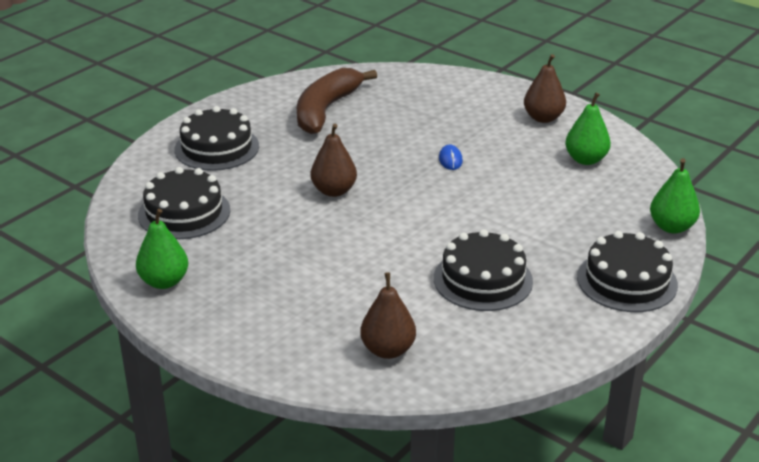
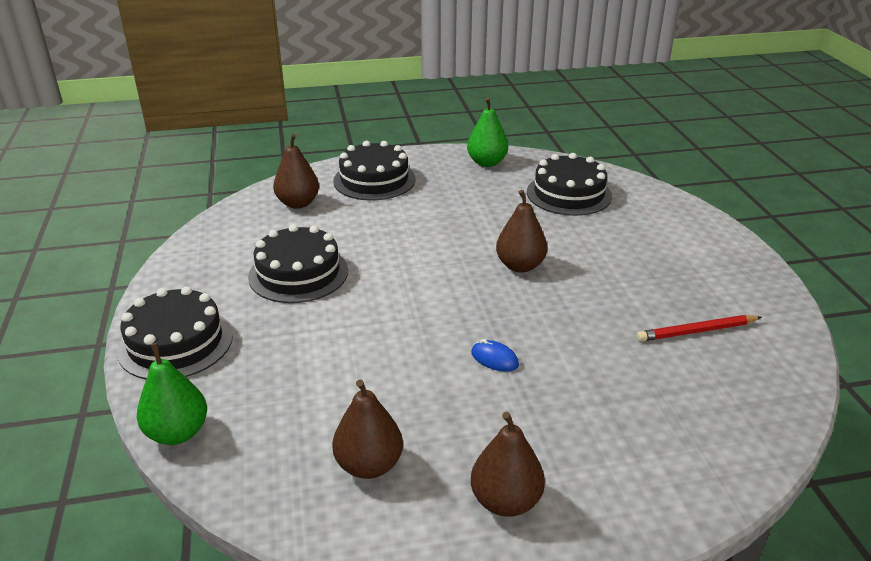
camera: 130 degrees right, 0 degrees up
(217, 148) = (667, 240): black cake -> black cake (374, 180)
(326, 110) = (696, 331): brown banana -> red pencil
(586, 159) = (369, 465): green pear -> brown pear

